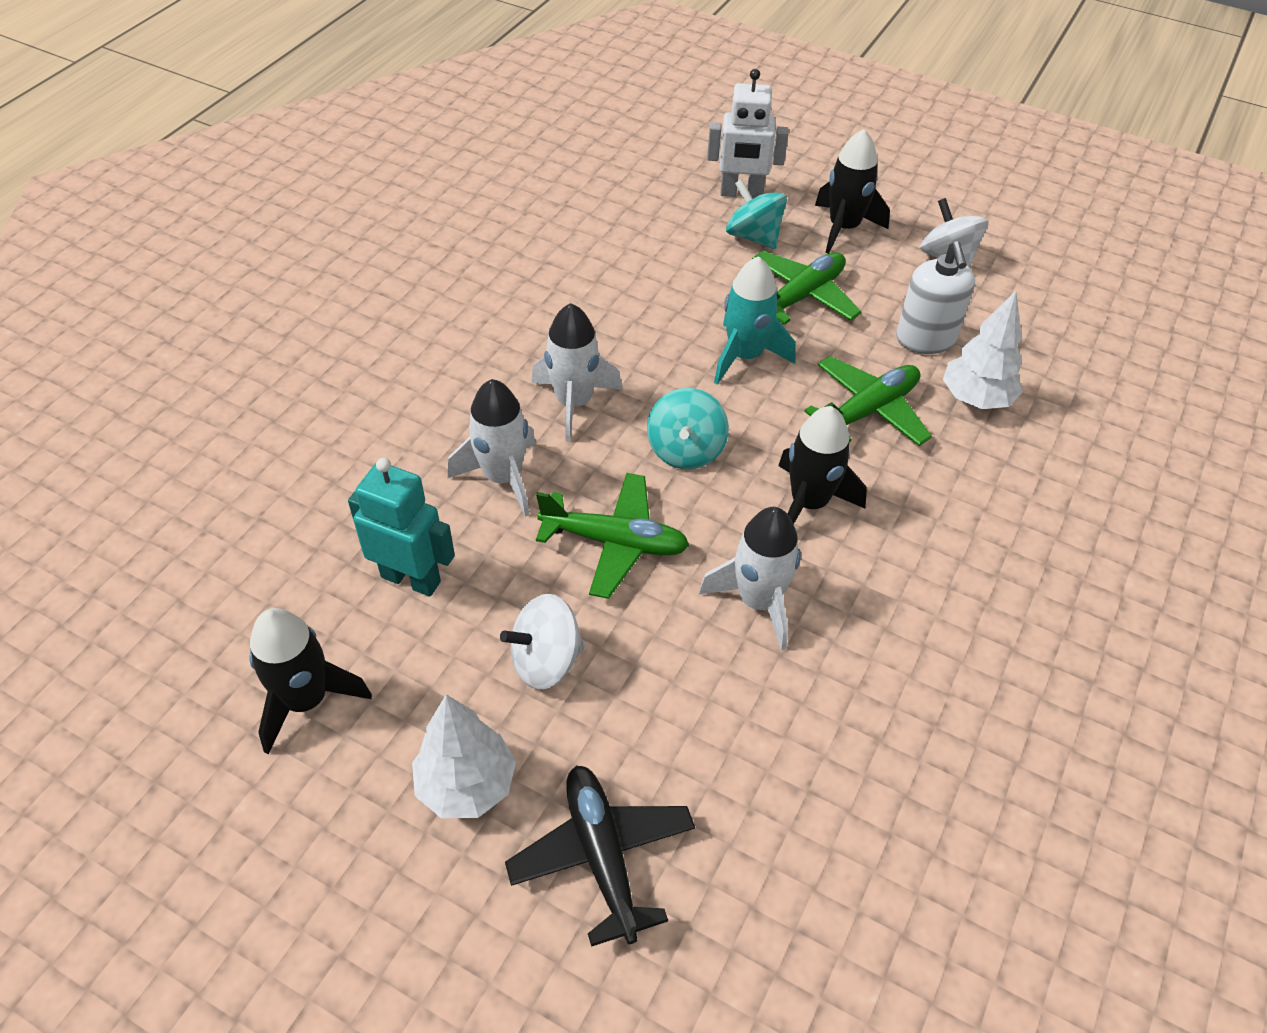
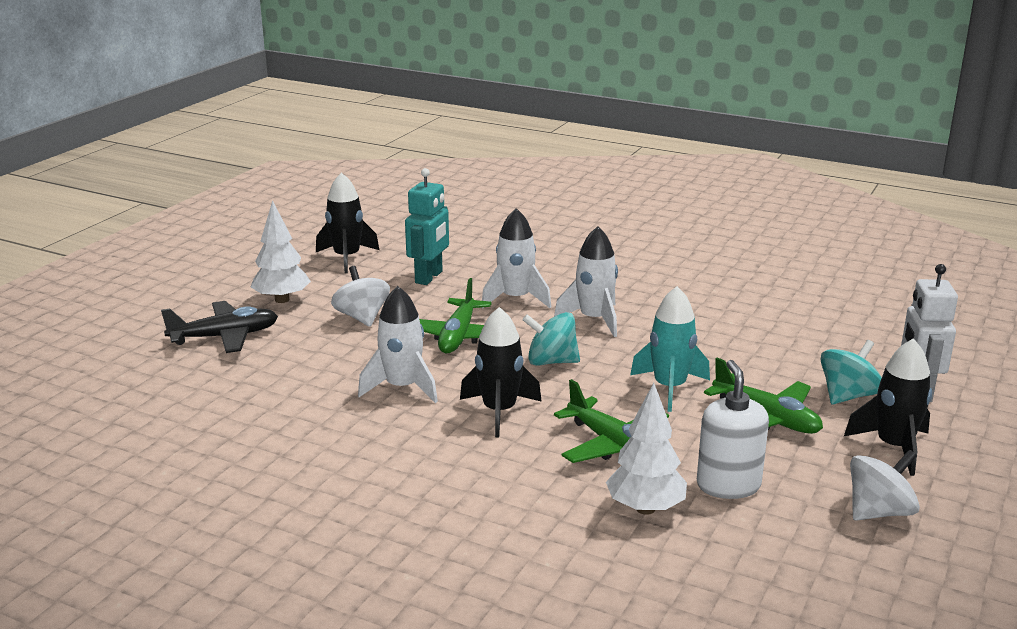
camera: 90 degrees right, 25 degrees down
(925, 339) = (728, 485): white soap dispenser -> white soap dispenser turned 90 degrees clockwise

